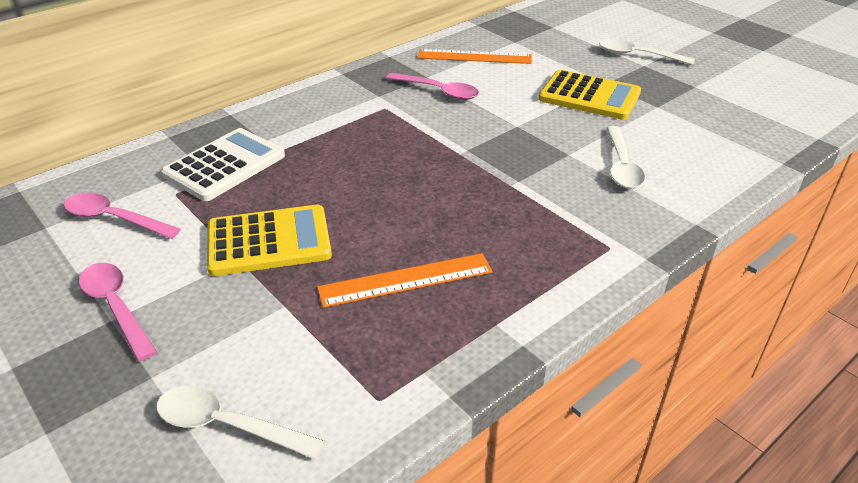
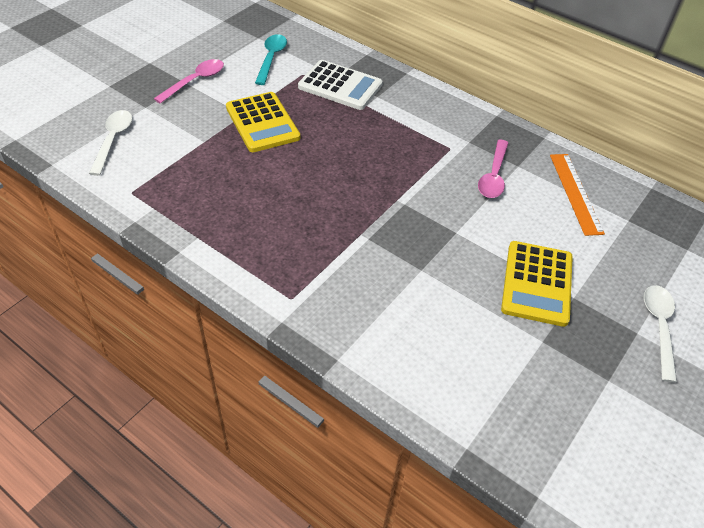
camera: 75 degrees right, 10 degrees up
(114, 219) = (271, 58): pink spoon -> turquoise spoon
(405, 280) = (235, 189): orange ruler -> none
(621, 166) = (414, 308): white spoon -> none

